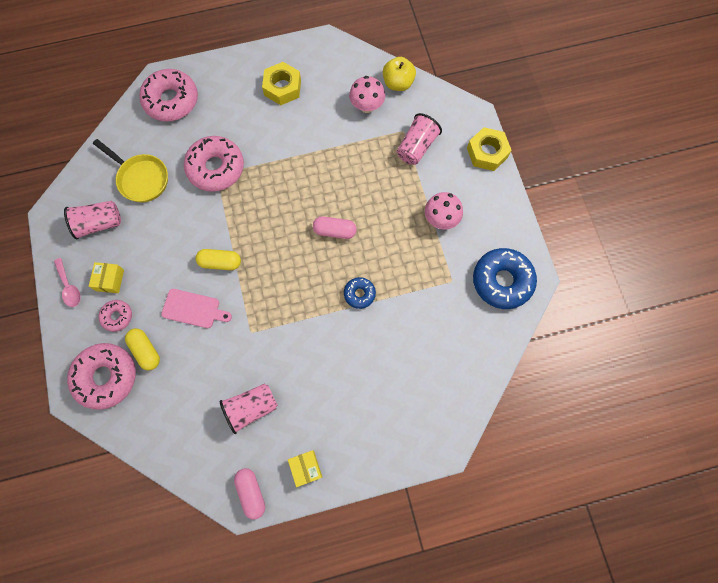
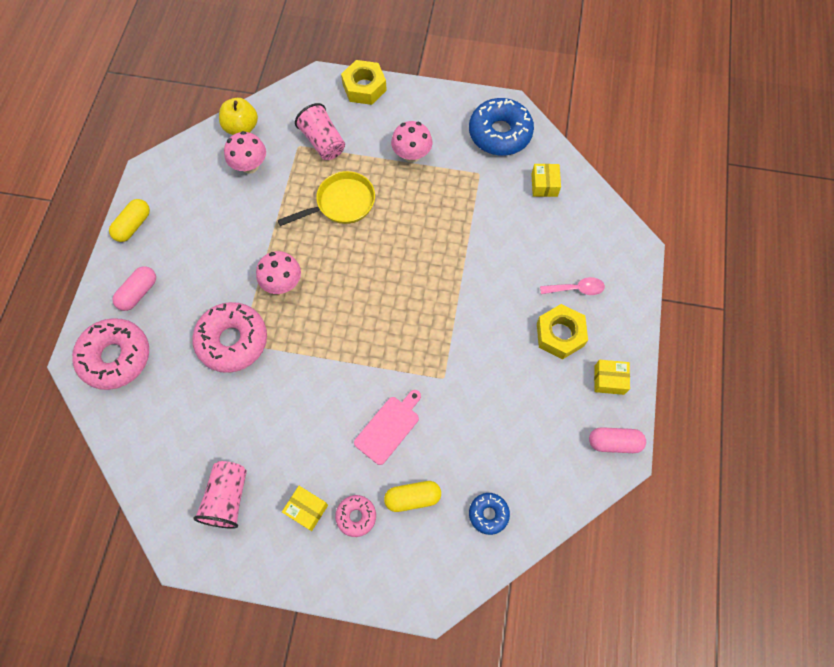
camera: 65 degrees left, 5 degrees down
(69, 287) = (290, 562): pink spoon -> pink spoon (576, 289)
(106, 377) = (423, 554): pink donut -> none
(141, 178) = (197, 428): yellow pan -> yellow pan (341, 203)
(220, 262) = (349, 379): yellow capsule -> yellow capsule (133, 225)
(251, 408) = (526, 408): pink cup -> none
(277, 178) = (282, 283): none -> pink mushroom
(282, 87) = (176, 235): yellow nut -> yellow nut (560, 334)
(335, 231) = (373, 252): pink capsule -> pink capsule (138, 293)
(359, 294) = (453, 258): blue donut -> blue donut (488, 514)
(469, 340) = (544, 185): none -> yellow box

